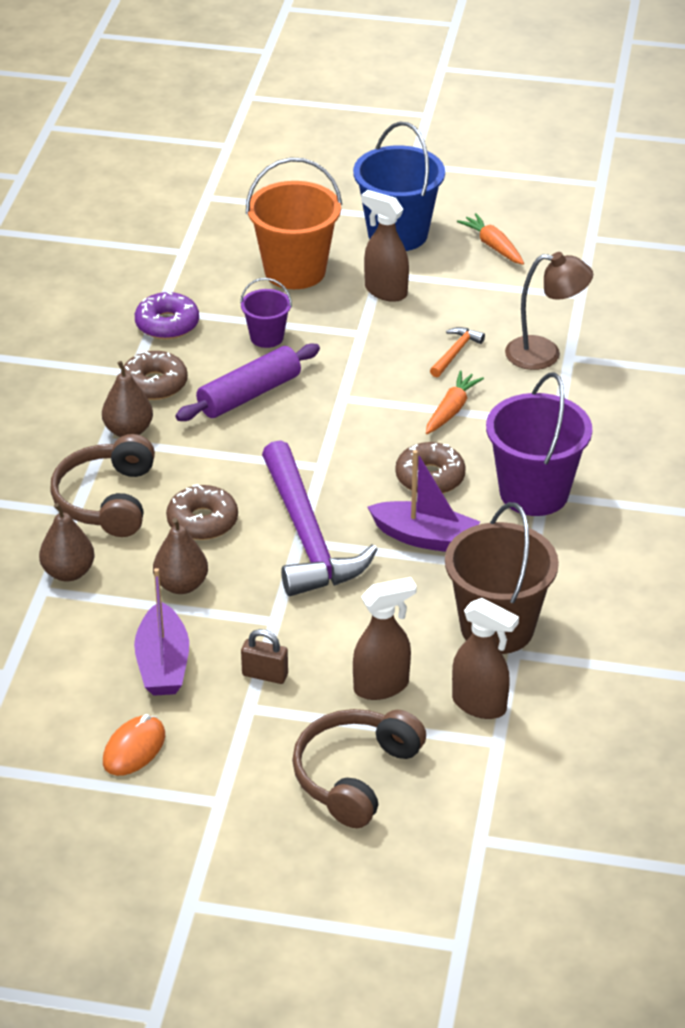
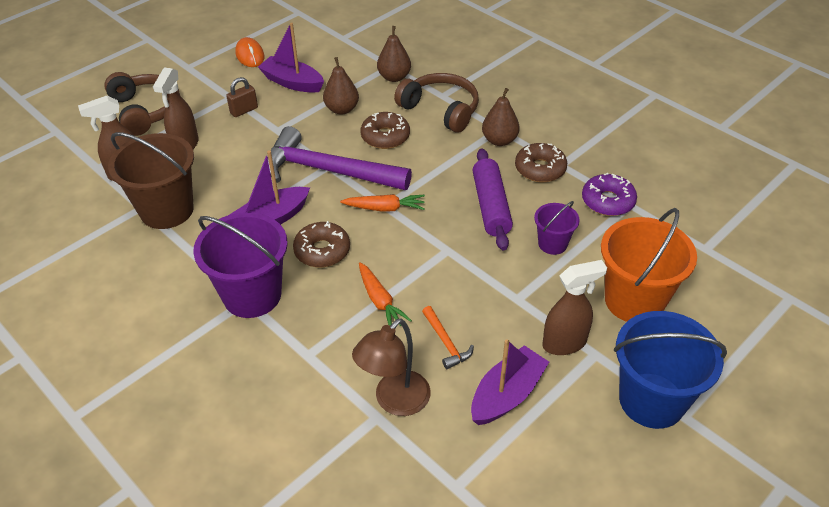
camera: 125 degrees right, 5 degrees up
(472, 302) = (507, 394): none -> purple boat
(493, 246) = (585, 465): orange carrot -> orange carrot (385, 208)

